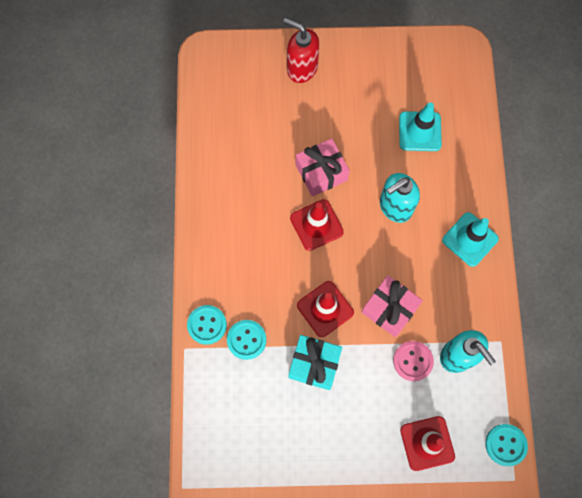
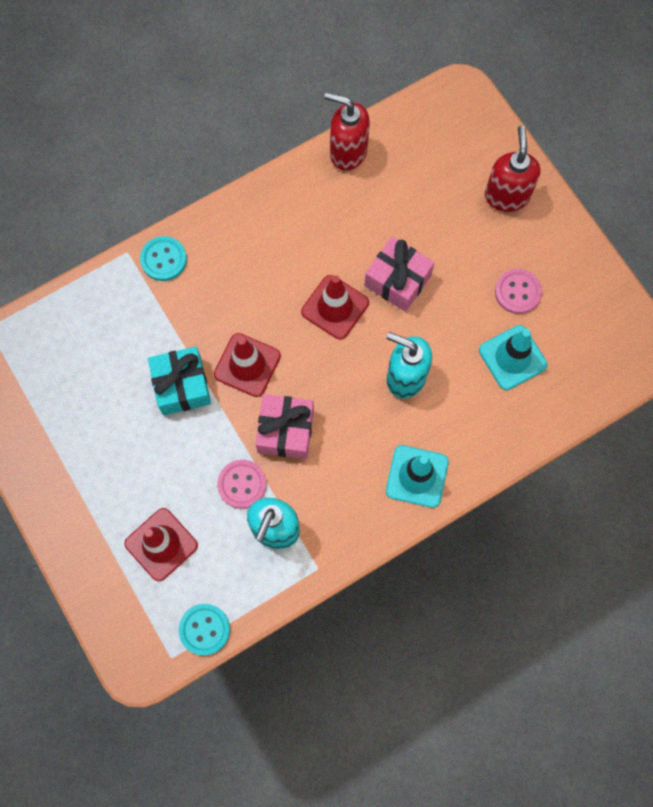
camera: 60 degrees right, 0 degrees up
(203, 151) = (348, 152): none -> red soap dispenser
(246, 340) = (170, 306): turquoise button -> none
(375, 102) = (517, 292): none -> pink button

